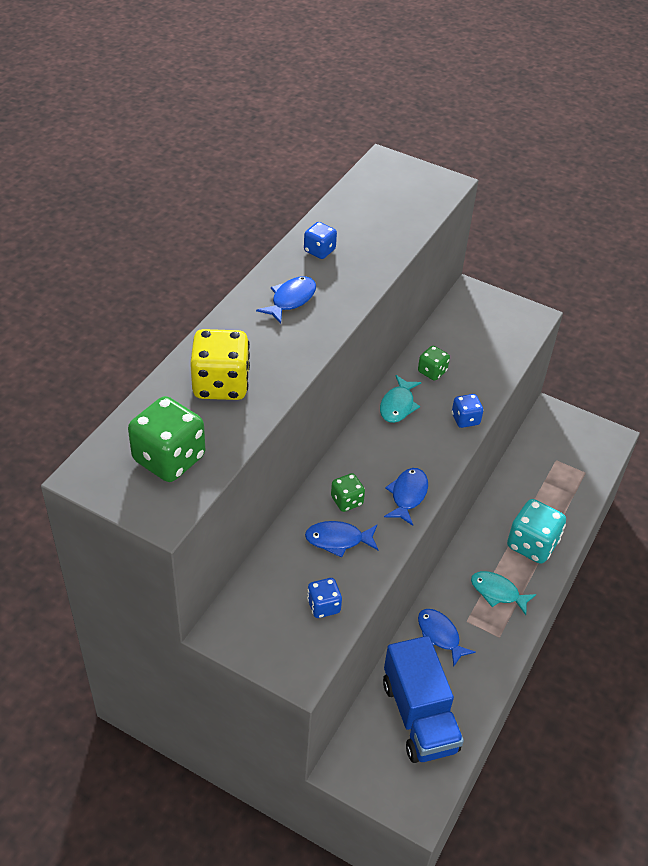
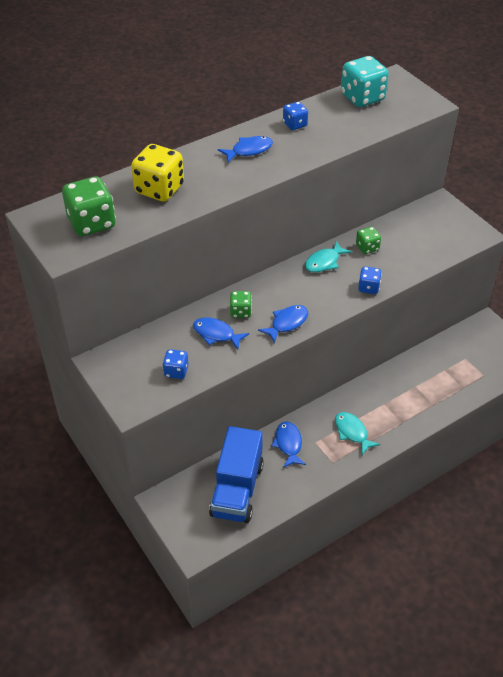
camera: 30 degrees right, 0 degrees up
(532, 544) = (402, 410): turquoise dice -> turquoise dice (362, 98)

